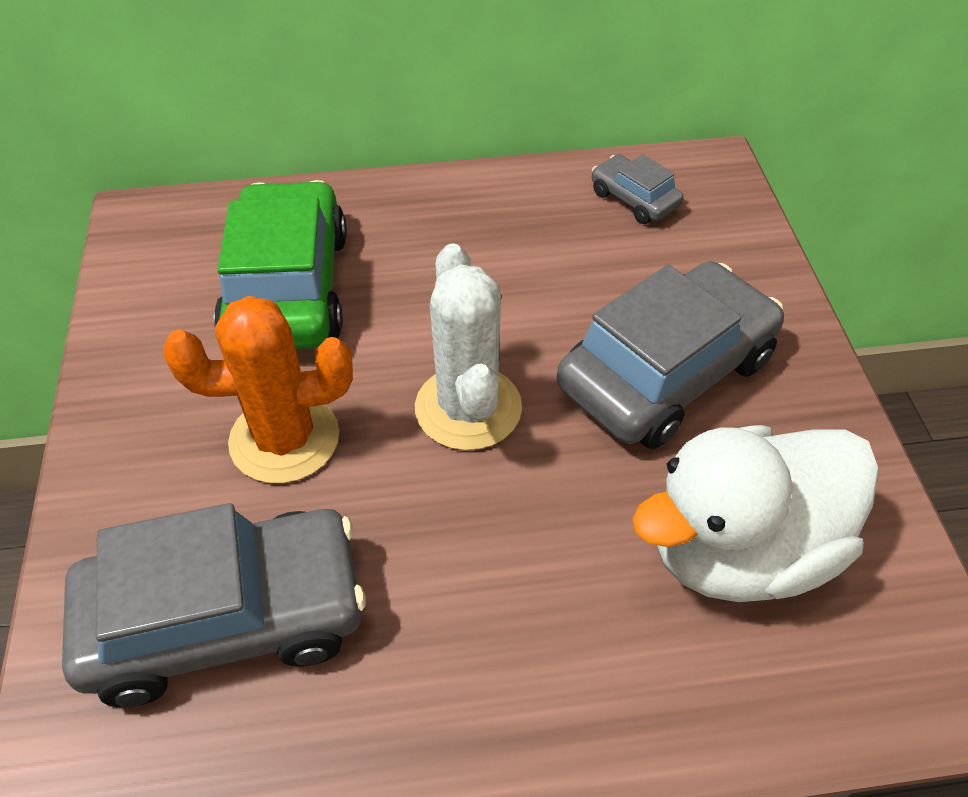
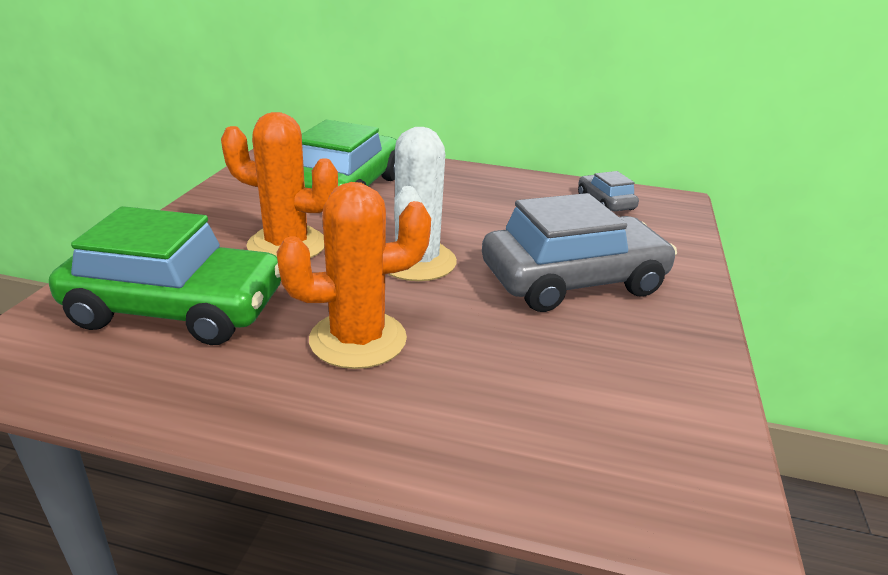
camera: 20 degrees right, 20 degrees down
(225, 618) = (177, 309): grey car -> green car
(480, 579) = (358, 339): none -> orange cactus
(741, 550) = (570, 382): white duck -> none

